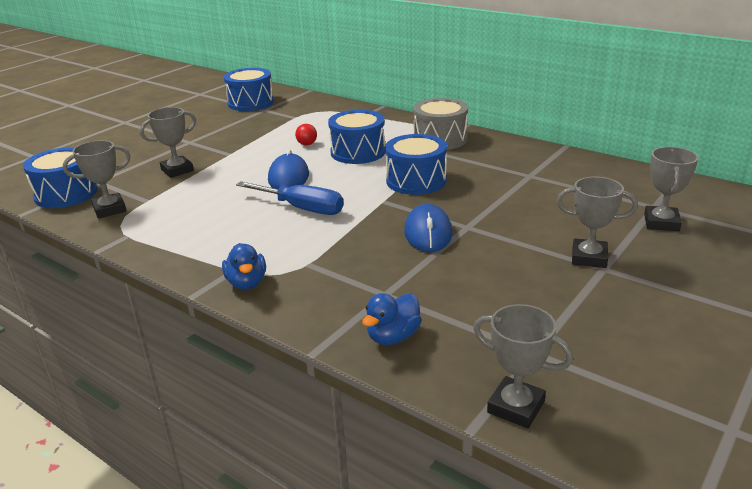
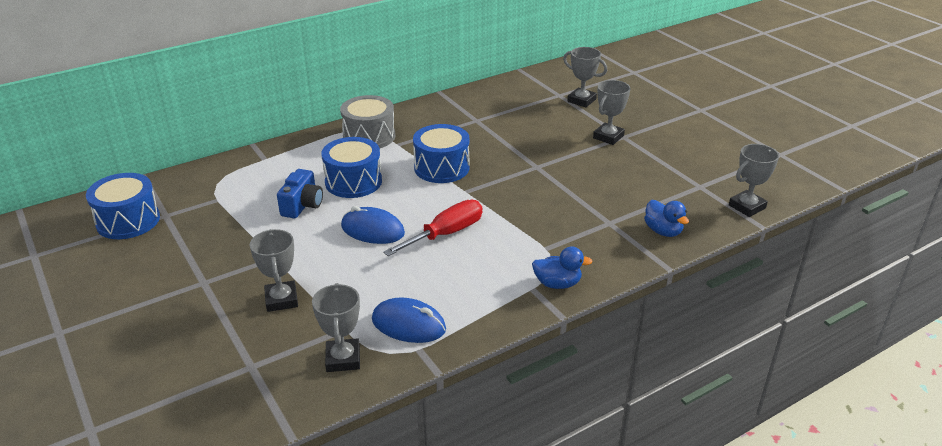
camera: 70 degrees left, 5 degrees up
(66, 194) = (265, 395): blue drum -> none
(302, 208) = (446, 234): blue screwdriver -> red screwdriver
(307, 144) = (302, 205): red ball -> blue camera
(428, 233) = (534, 184): blue mouse -> blue mouse (408, 324)

